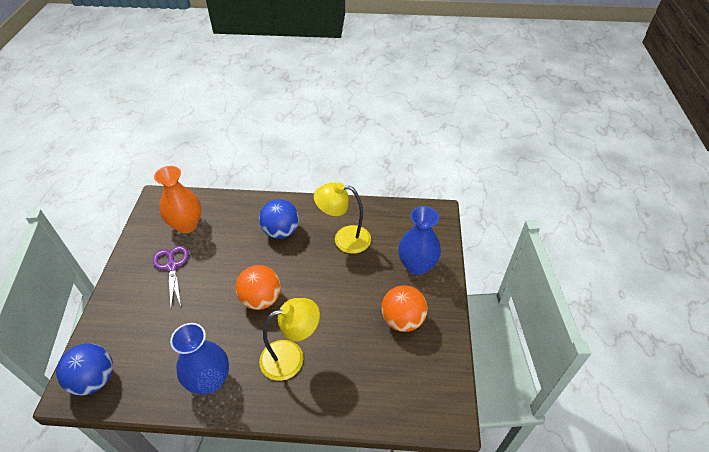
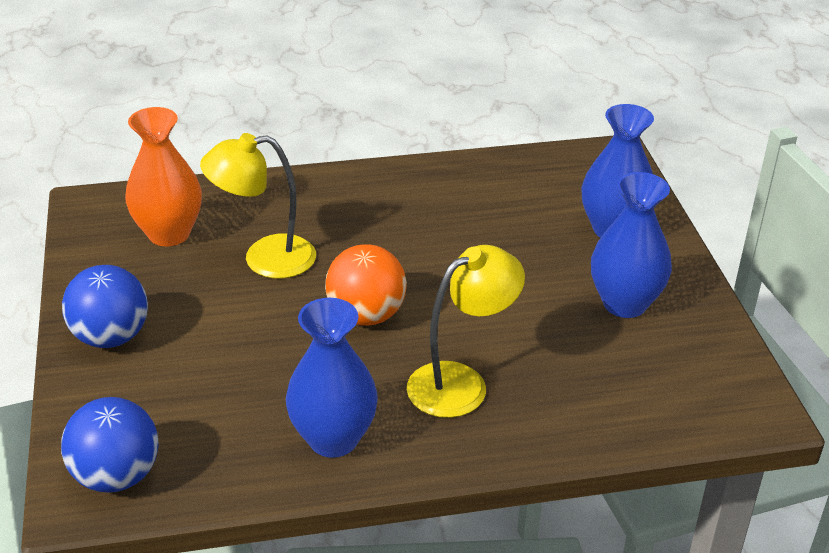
camera: 15 degrees left, 10 degrees down
(172, 266) = (174, 296): purple scissors -> none
(281, 231) = (352, 218): blue ball -> blue ball (111, 337)
(344, 239) = (471, 212): yellow lamp -> yellow lamp (264, 259)
(402, 320) = (624, 303): orange ball -> blue vase

